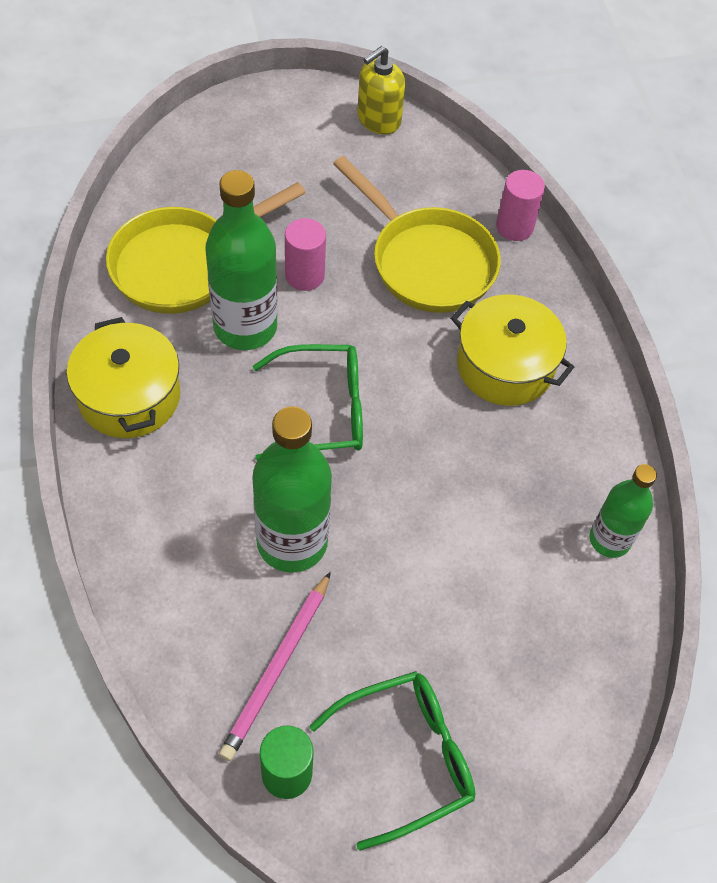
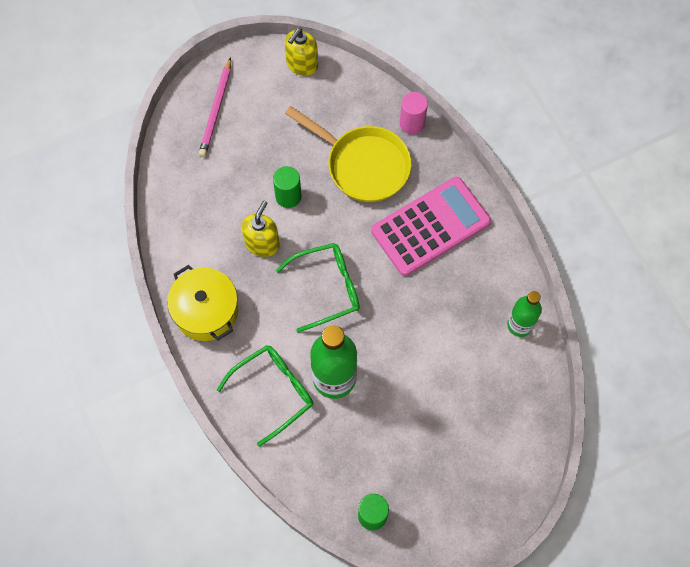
camera: 10 degrees left, 10 degrees up
(183, 264) = (208, 210): yellow pan -> none
(245, 327) = (262, 243): green bottle -> yellow soap dispenser
(277, 668) = (349, 457): pink pencil -> pink pencil (216, 110)
(304, 275) = (288, 196): pink cylinder -> green cylinder
(406, 757) = (436, 488): green glasses -> green glasses (274, 392)
(505, 366) = (430, 226): yellow pot -> pink calculator

